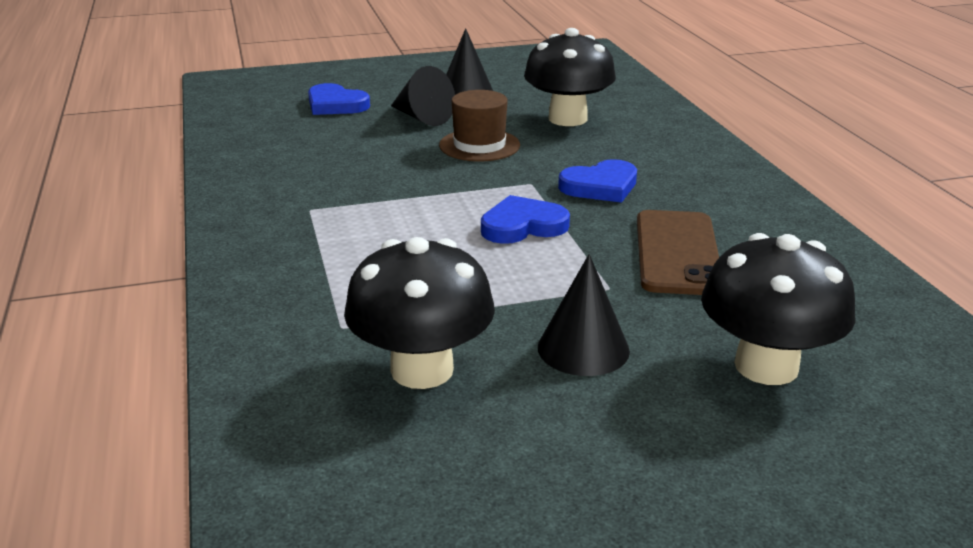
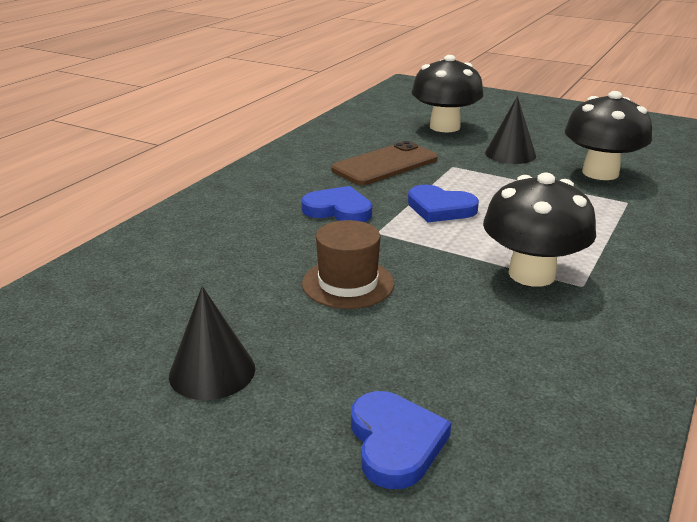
camera: 135 degrees left, 0 degrees up
(422, 118) = (334, 351): black cone -> none
(567, 119) = (216, 275): black mushroom -> black mushroom (531, 274)

